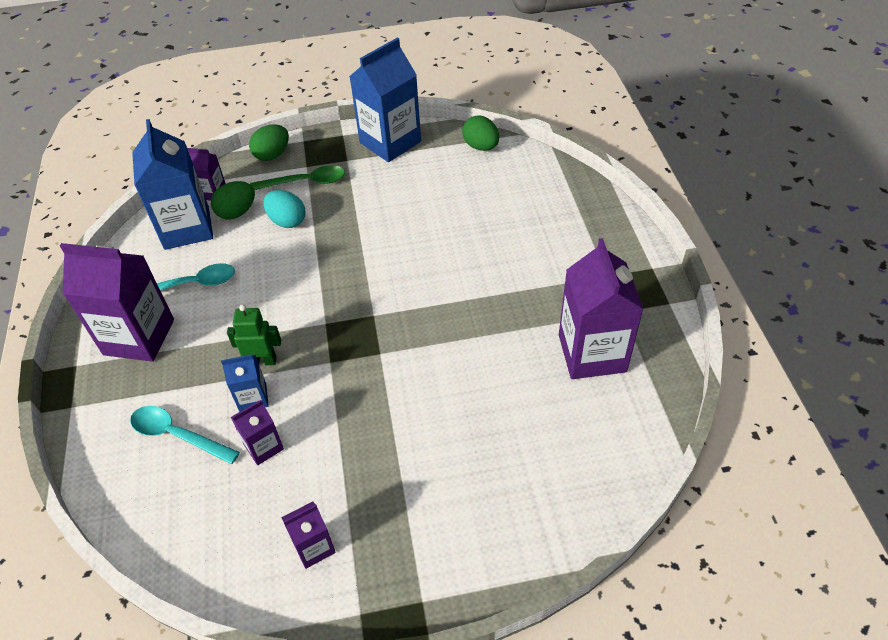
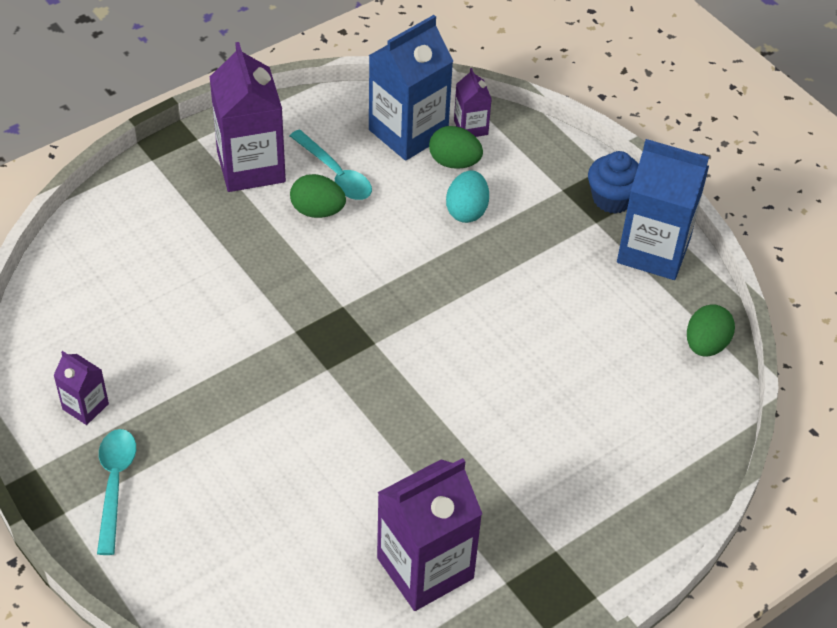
camera: 60 degrees right, 0 degrees up
(177, 435) = (156, 251): turquoise spoon -> turquoise spoon (115, 484)
(253, 398) = (223, 288): blue carton -> none
(262, 361) = (269, 275): green robot -> none
(263, 447) = (172, 322): purple carton -> none
(272, 155) = (561, 151): green egg -> green egg (317, 211)
(305, 182) = (536, 200): green spoon -> none
(333, 145) = (612, 198): none -> blue cupcake

